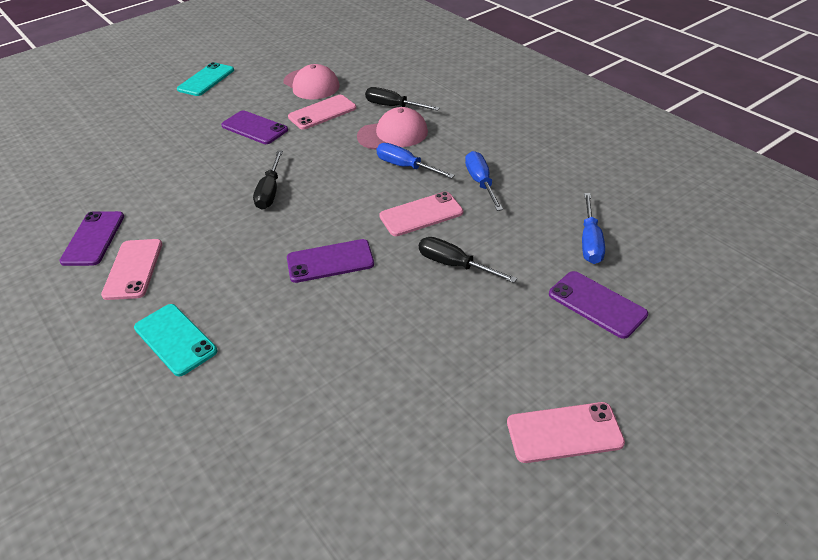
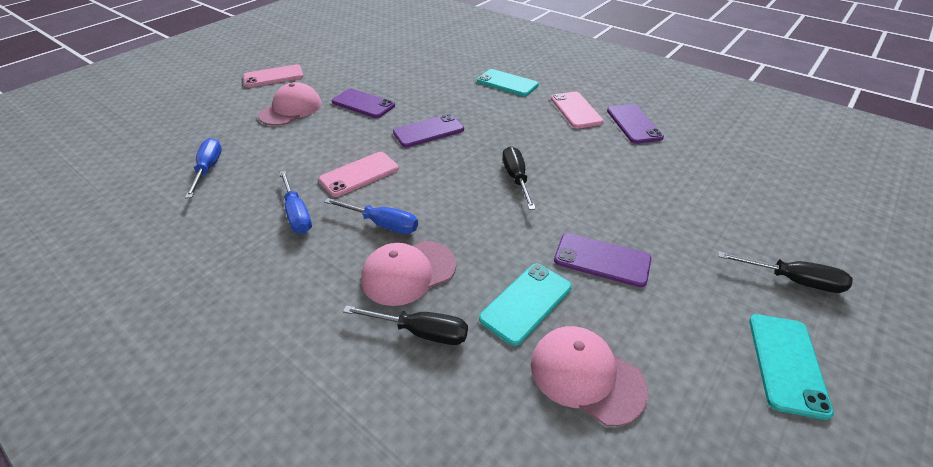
camera: 165 degrees right, 0 degrees up
(322, 112) = (526, 303): pink phone -> turquoise phone
(454, 265) = (329, 139): black screwdriver -> black screwdriver (793, 280)
(513, 331) = (291, 109): none -> pink cap
(597, 304) = (227, 128): purple phone -> purple phone (363, 104)

